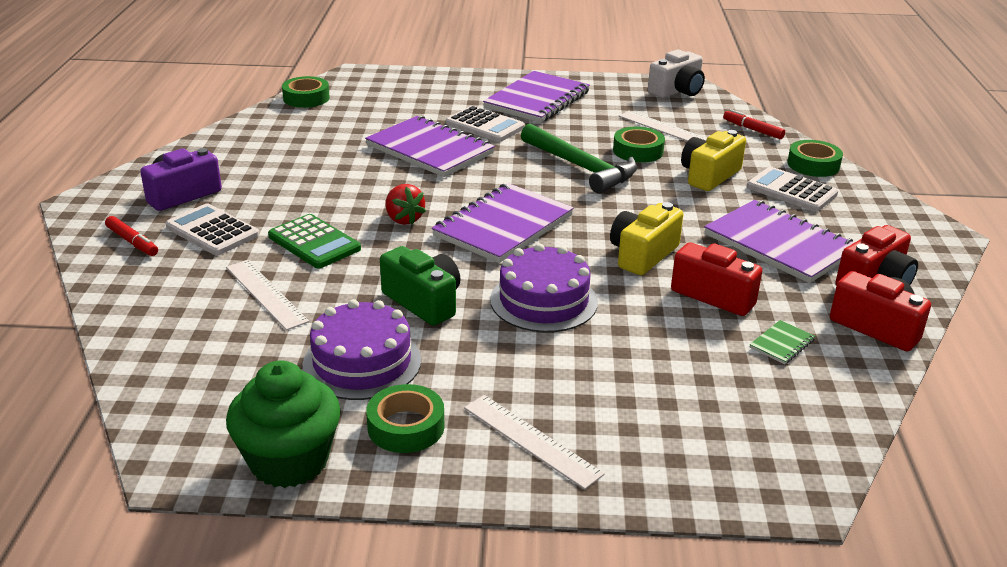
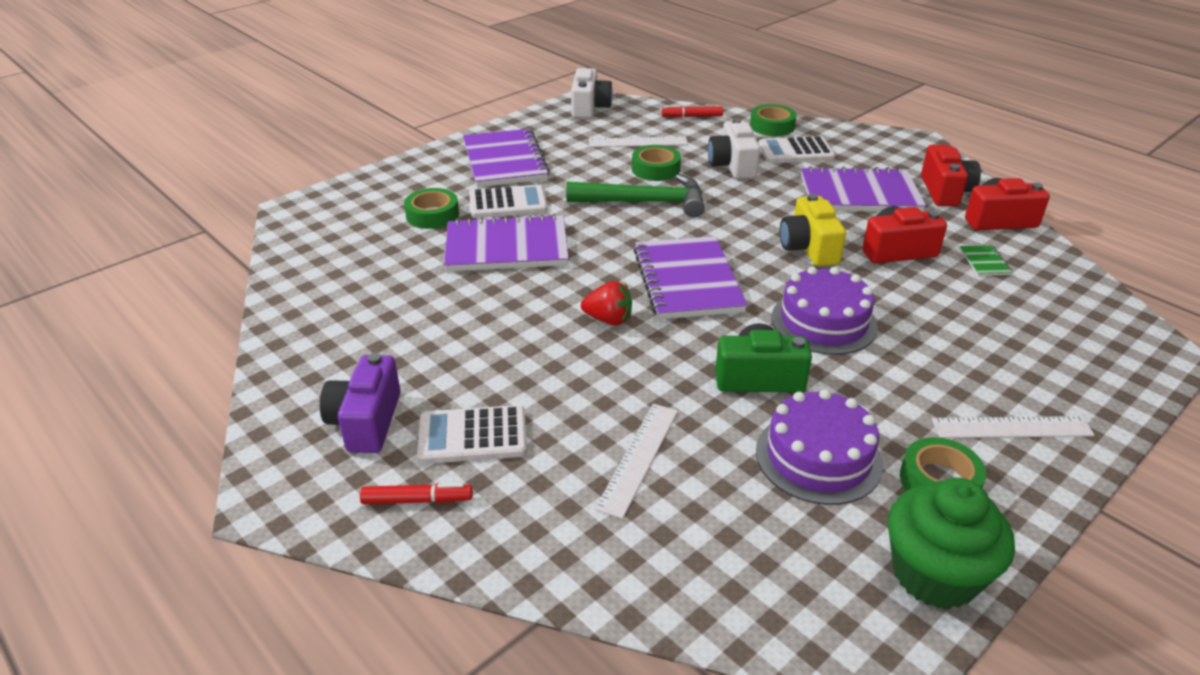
camera: 45 degrees left, 5 degrees up
(266, 294) = (638, 458): white ruler -> white ruler turned 75 degrees counterclockwise
(306, 98) = (293, 256): green tape -> green tape (432, 215)
(314, 242) = (582, 386): green calculator -> none
(709, 175) = (732, 165): yellow camera -> white camera

